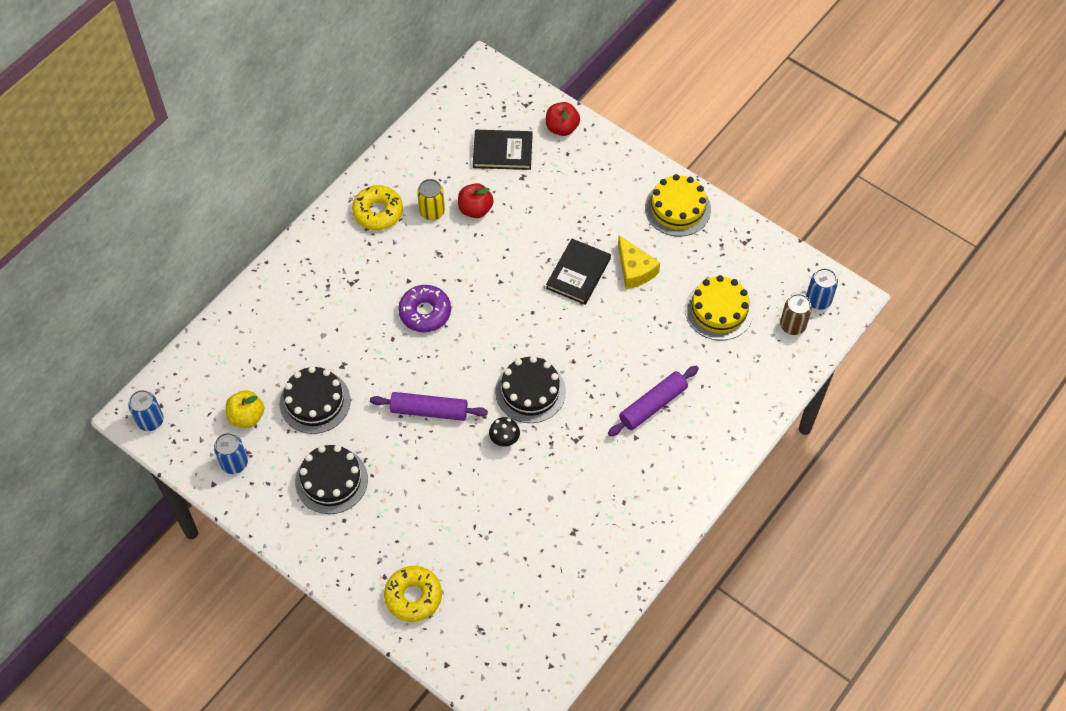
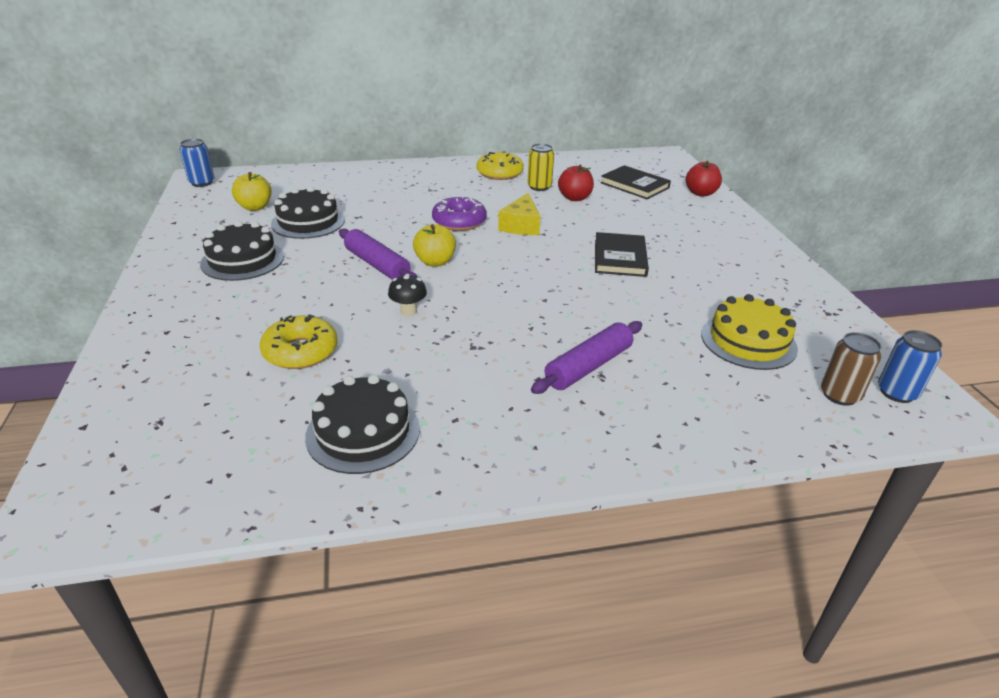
camera: 40 degrees right, 25 degrees down
(234, 463) = (205, 221): blue can -> none
(413, 596) = (159, 358): yellow donut -> yellow donut (300, 351)
(463, 376) = (435, 262): none -> yellow apple
(530, 391) = (477, 296): black cake -> black cake (363, 432)
(578, 273) = (620, 258): black book -> black book turned 60 degrees counterclockwise
(635, 270) = (680, 278): yellow cheese -> yellow cheese (521, 225)
(653, 405) = (588, 366): purple rolling pin -> purple rolling pin turned 45 degrees counterclockwise
(677, 208) = (768, 265): yellow cake -> none

